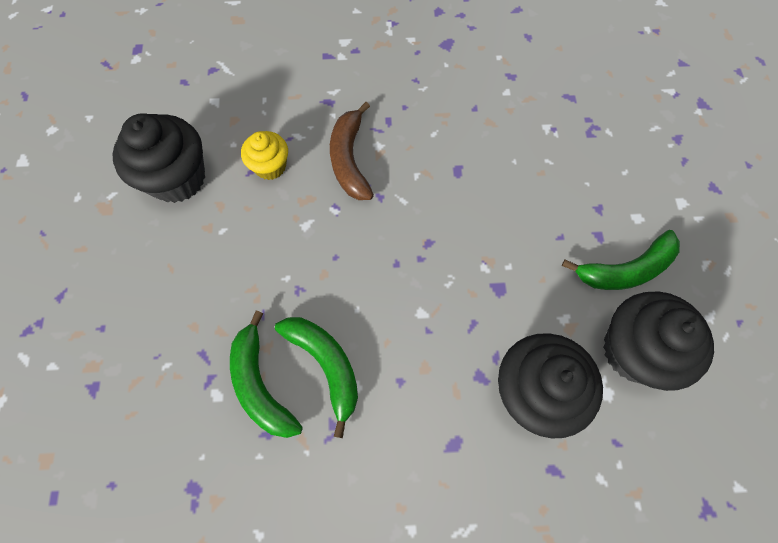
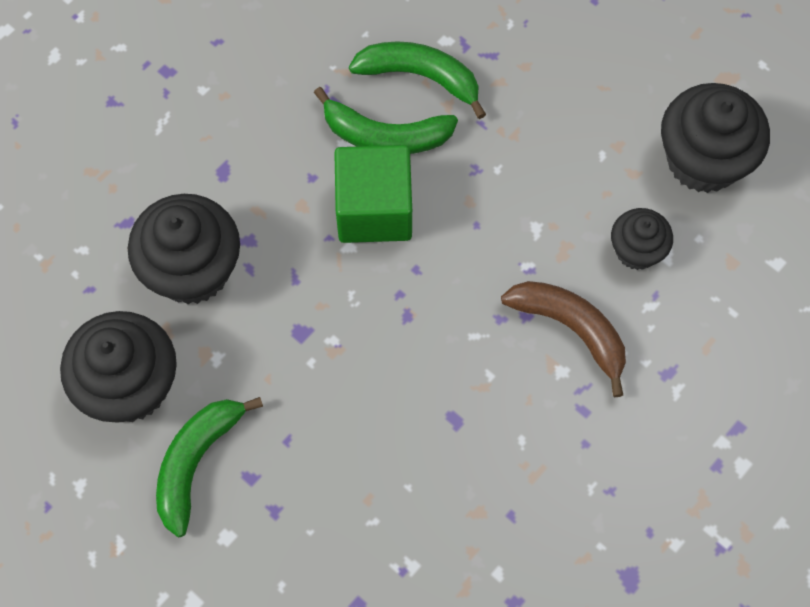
camera: 135 degrees right, 0 degrees up
(270, 166) = (636, 250): yellow cupcake -> black cupcake
(383, 322) = (374, 209): none -> green cube

